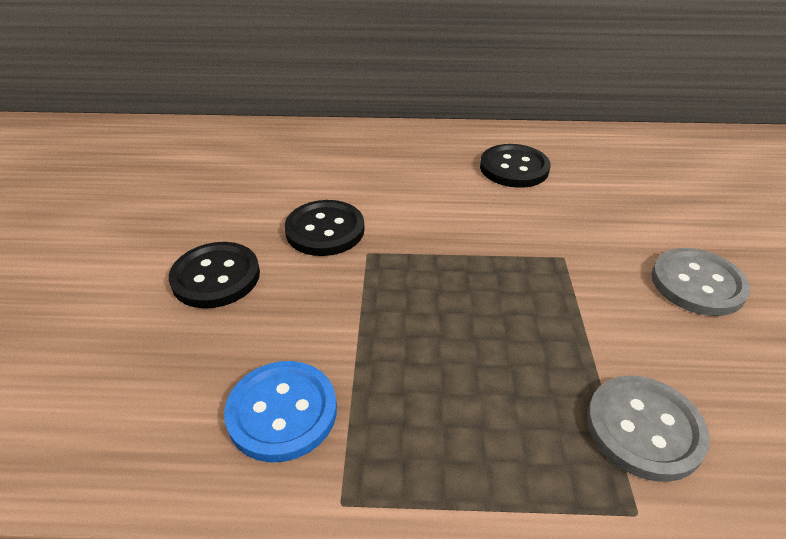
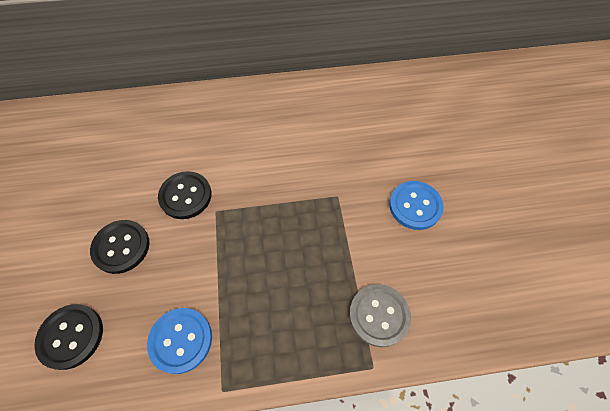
camera: 10 degrees left, 20 degrees up
(514, 168) = (305, 120): black button -> black button (71, 336)
(697, 284) = (415, 206): grey button -> blue button

